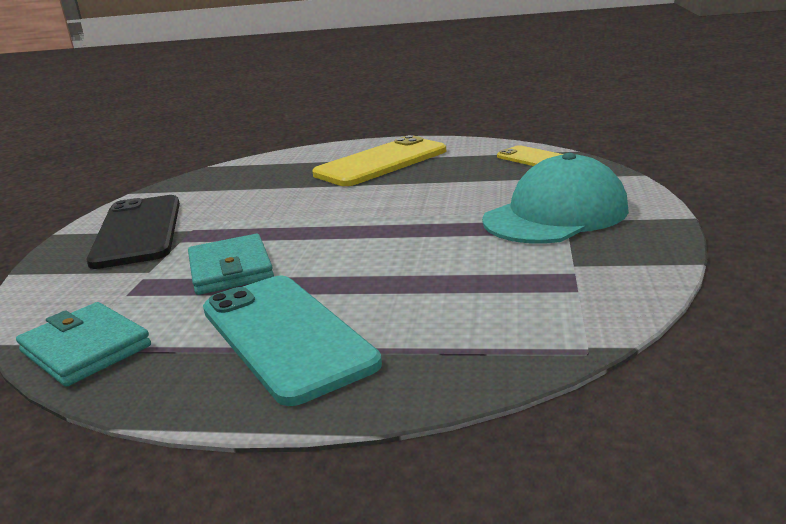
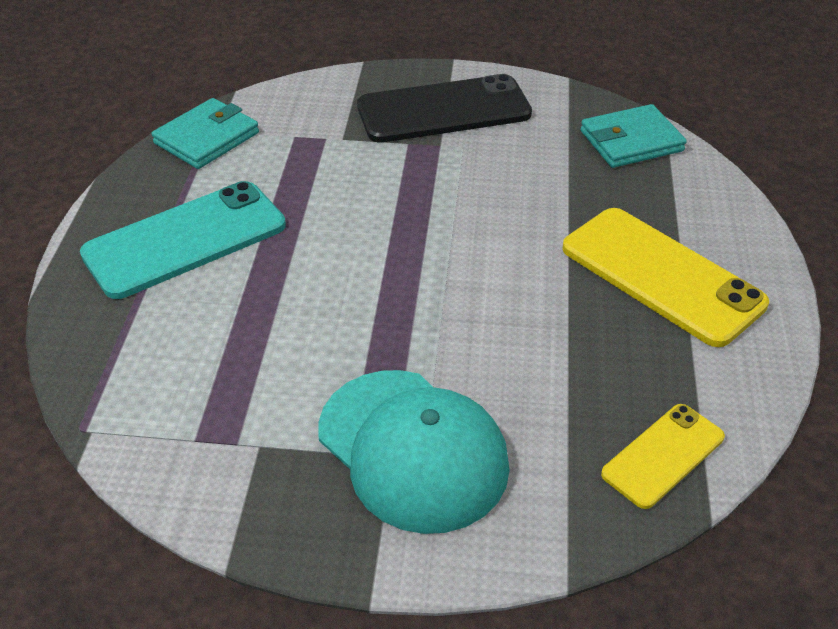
camera: 85 degrees right, 20 degrees up
(230, 269) = (329, 188): turquoise wallet -> turquoise wallet (631, 141)

